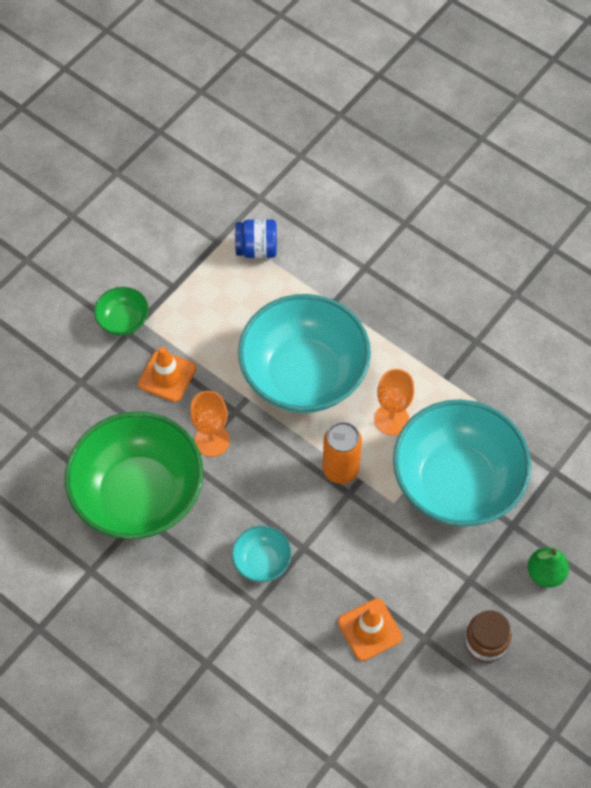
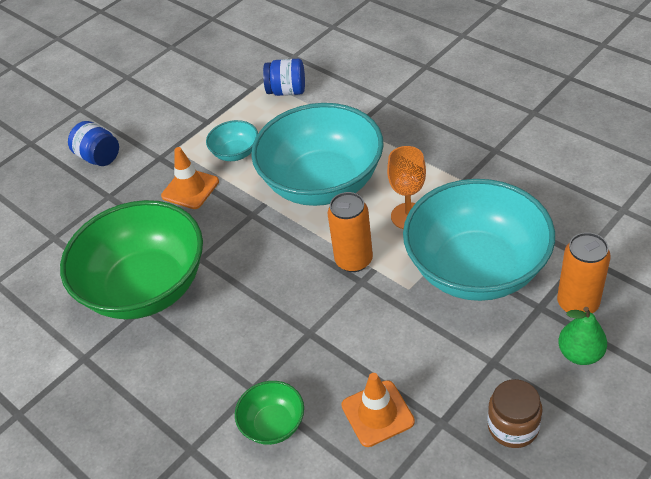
camera: 10 degrees right, 15 degrees down
(61, 329) = (99, 157): none -> blue jar
(123, 321) = (157, 148): green bowl -> green bowl (273, 424)
(212, 440) = (226, 239): orange goblet -> none
(262, 561) = (263, 346): turquoise bowl -> turquoise bowl (235, 153)
(546, 522) = (577, 303): none -> orange can

